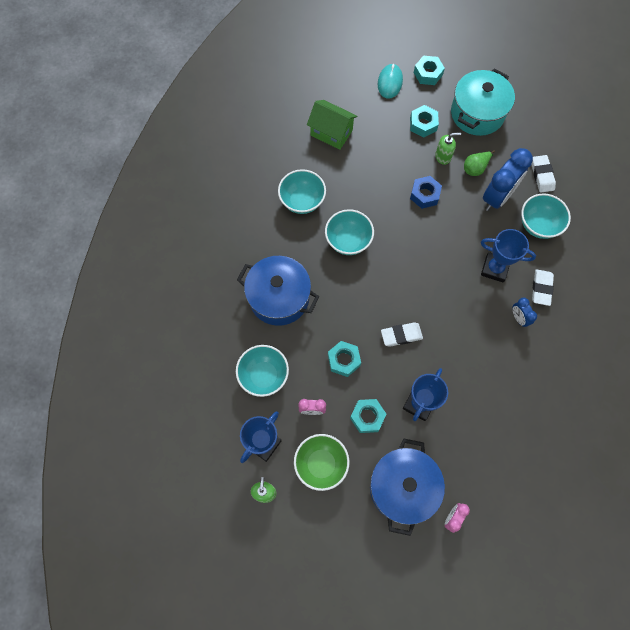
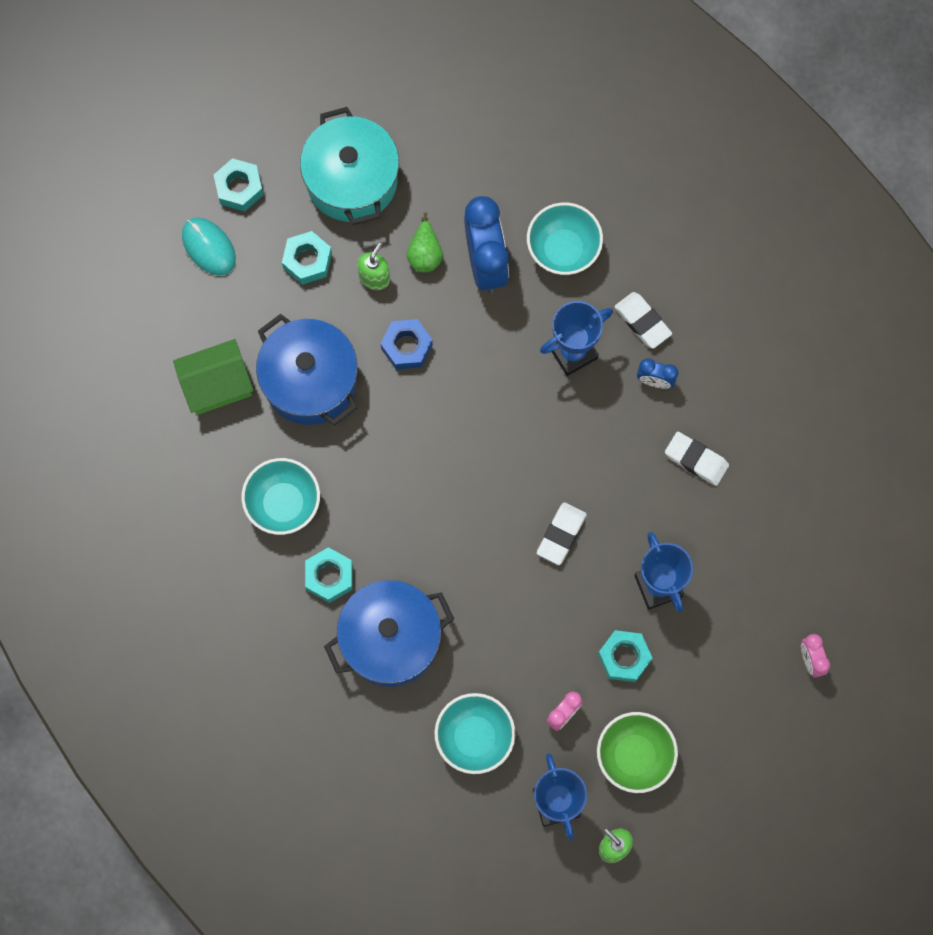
camera: 50 degrees left, 5 degrees up
(344, 360) = (534, 627): turquoise nut -> turquoise nut (329, 576)
(348, 241) = (387, 493): turquoise bowl -> none
(402, 487) = (735, 686): blue pot -> blue pot (310, 380)
(542, 175) = (504, 183): white eraser -> white eraser (696, 460)

